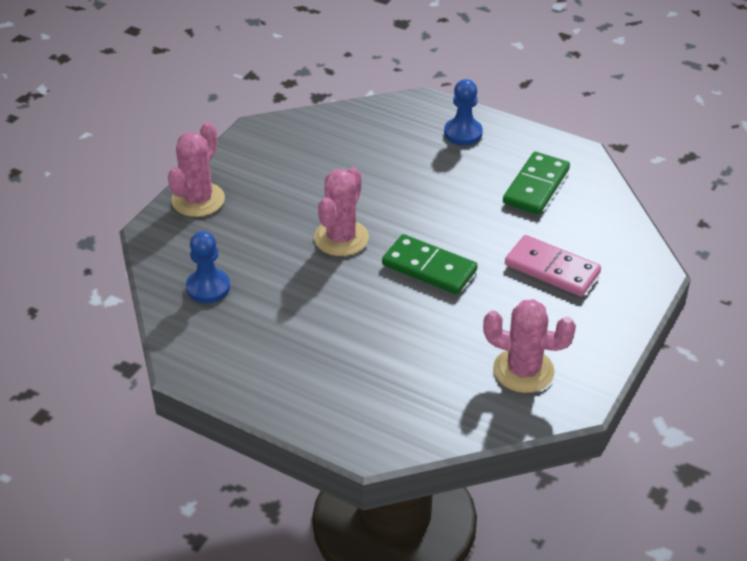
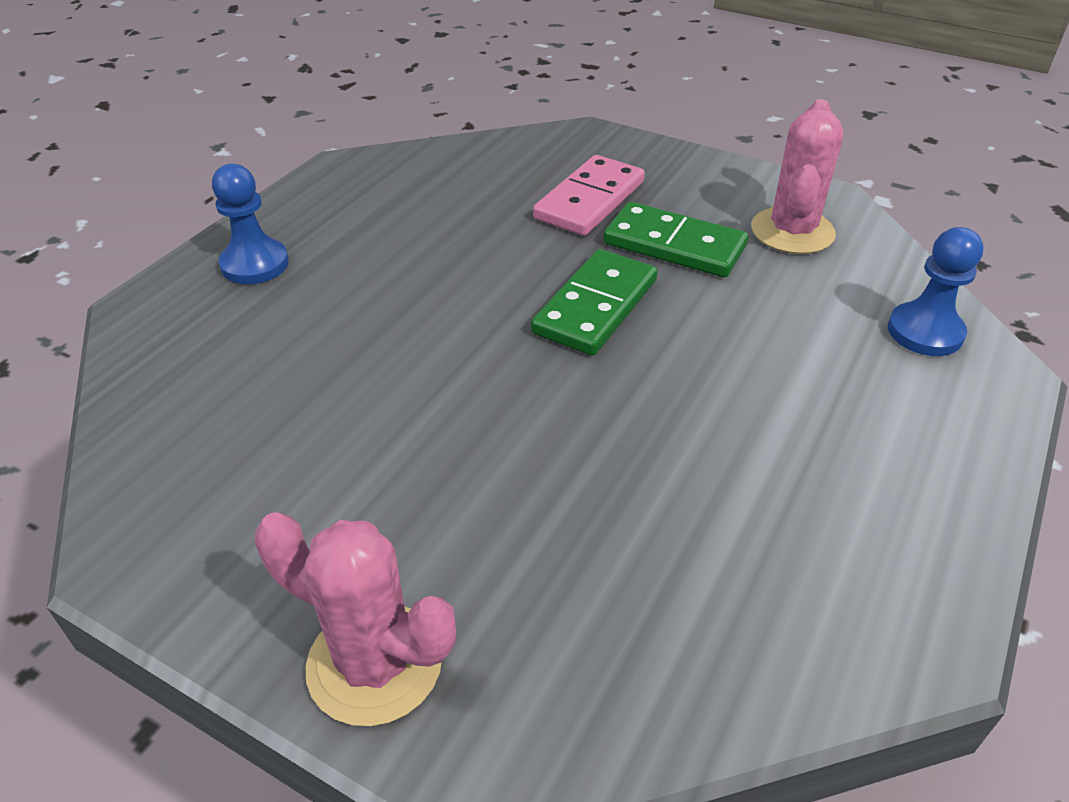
camera: 90 degrees left, 0 degrees up
(208, 287) = (685, 616): blue pawn -> blue pawn (925, 332)
(341, 238) = (522, 408): pink cactus -> none
(536, 186) = (408, 204): green domino -> green domino (674, 245)

